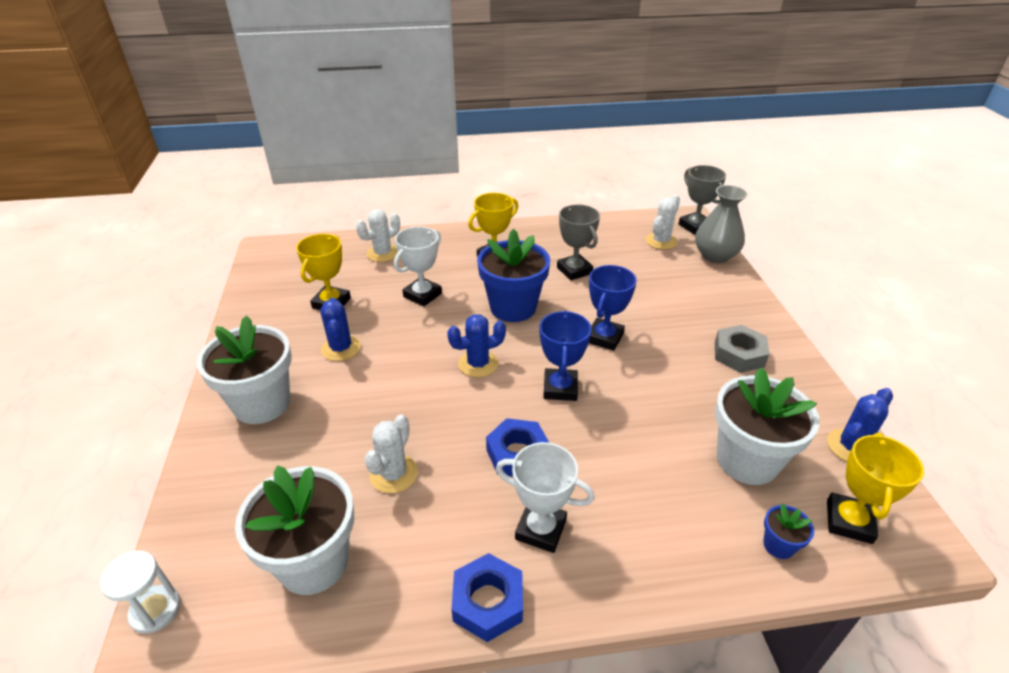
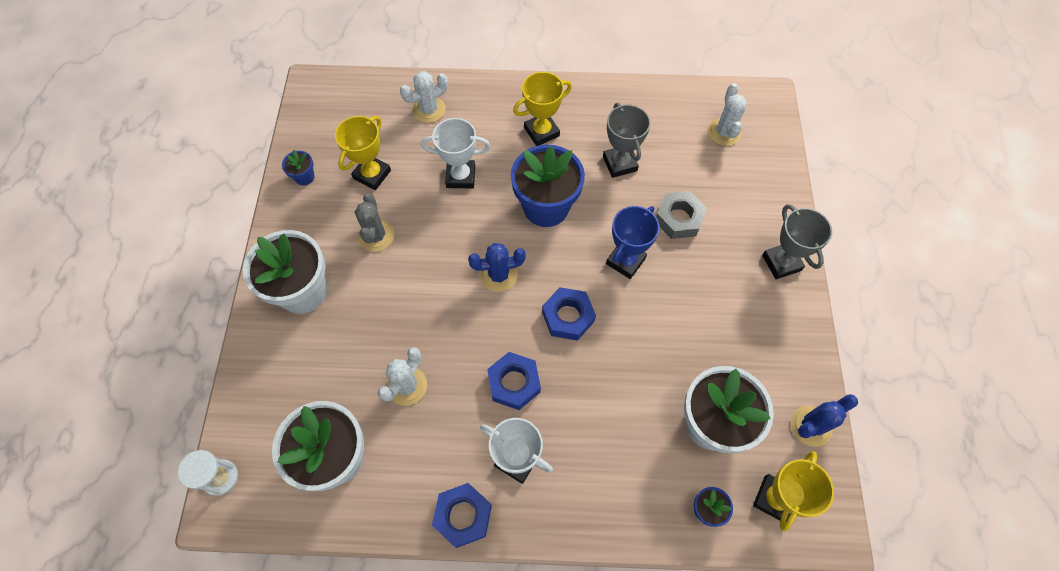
camera: 10 degrees right, 25 degrees up
(260, 312) = (304, 177): none -> blue flower pot
(341, 348) = (376, 236): blue cactus -> grey cactus
(422, 295) = (460, 176): white trophy -> white trophy turned 45 degrees clockwise
(560, 388) = (568, 316): blue trophy -> blue nut
(661, 241) = (724, 132): white cactus -> white cactus turned 45 degrees counterclockwise
(695, 226) = (769, 113): grey trophy -> grey trophy (781, 263)
(715, 256) = (775, 163): grey vase -> none
(739, 354) = (749, 302): grey nut -> grey nut (679, 218)

